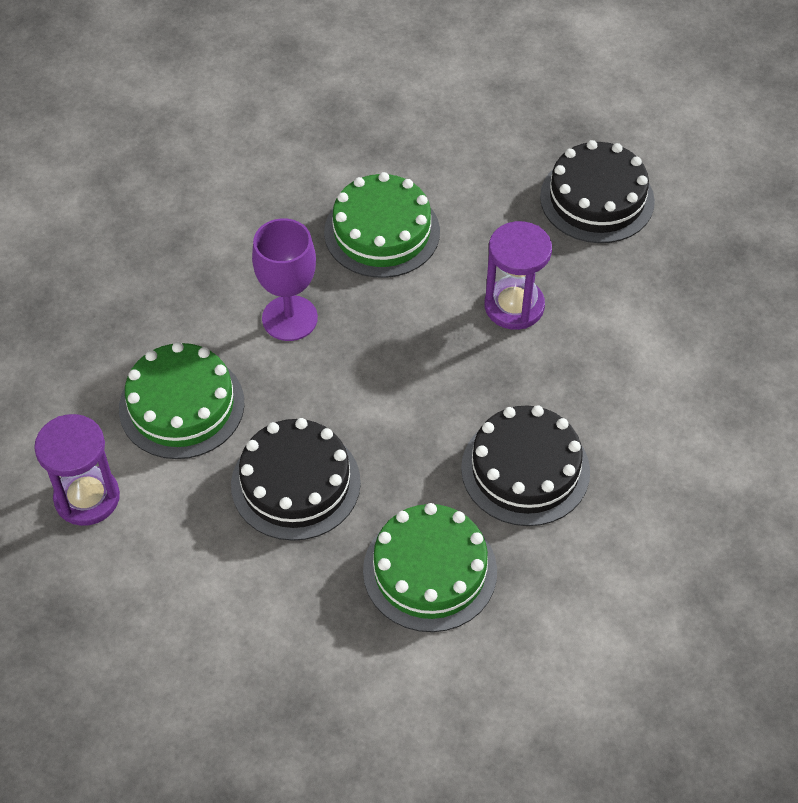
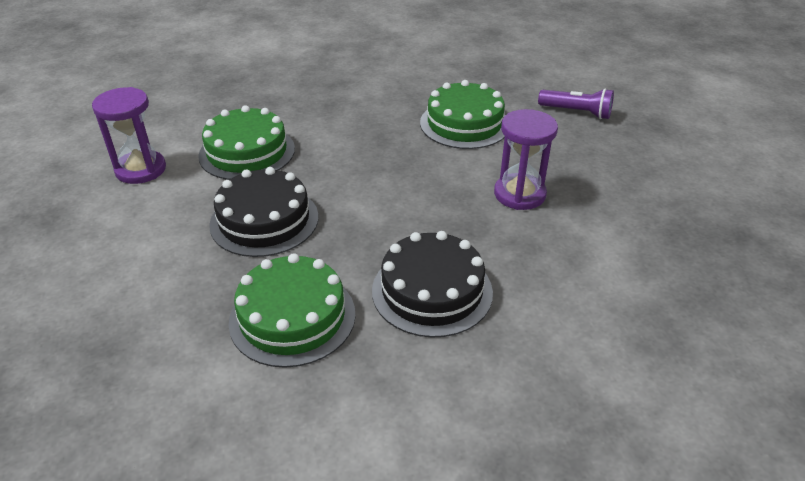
camera: 35 degrees right, 15 degrees down
(289, 318) = (359, 140): purple goblet -> none
(485, 150) = (576, 112): none -> purple flashlight
(597, 199) = (640, 163): black cake -> none

